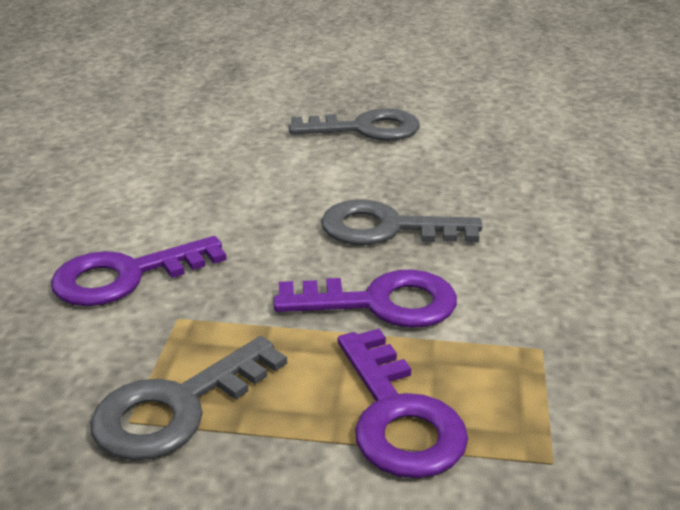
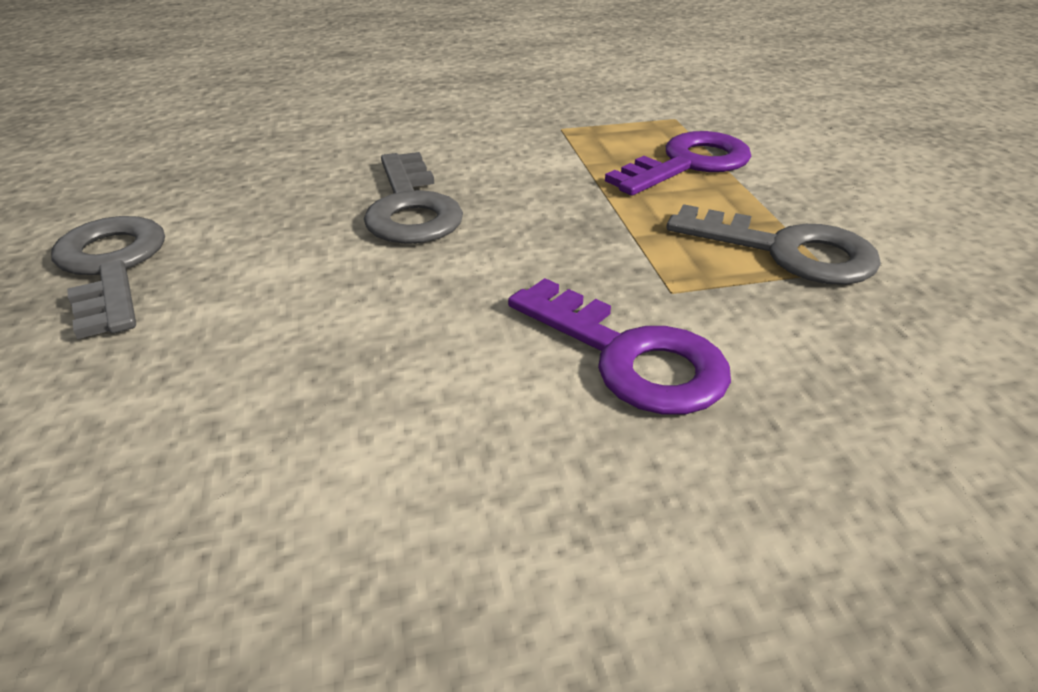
camera: 110 degrees left, 5 degrees up
(380, 303) = (552, 190): purple key -> none

